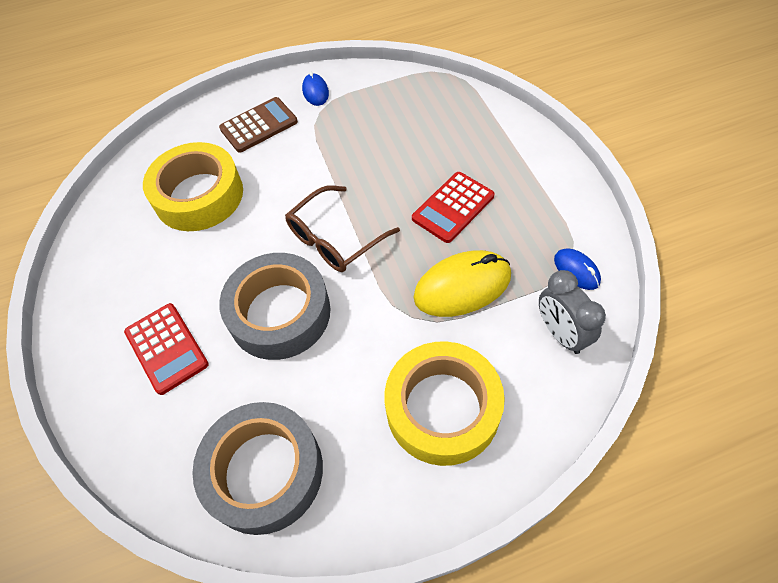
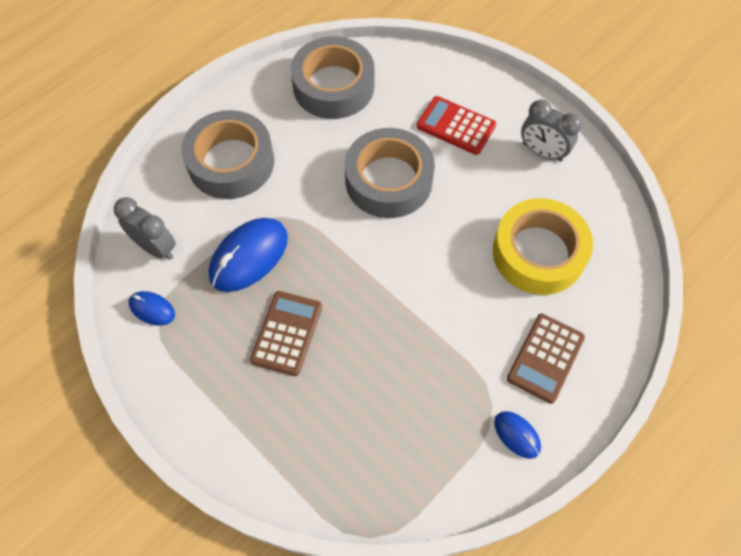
camera: 150 degrees right, 5 degrees up
(110, 282) = (542, 152): none -> grey clock
(335, 238) = (382, 259): brown glasses -> none
(442, 408) = (231, 162): yellow tape -> grey tape
(453, 207) = (286, 333): red calculator -> brown calculator
(462, 286) = (249, 257): yellow mouse -> blue mouse

